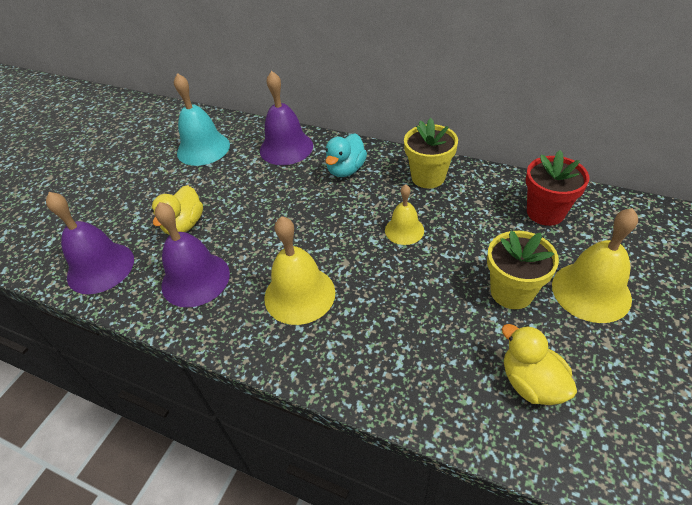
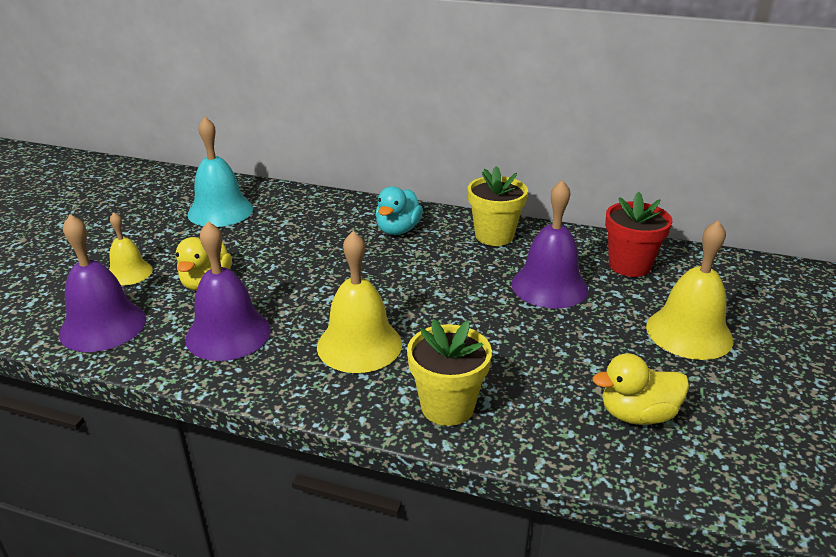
camera: 10 degrees left, 15 degrees down
(286, 148) = (323, 210): purple bell -> purple bell (549, 286)
(404, 230) = (474, 283): yellow bell -> yellow bell (129, 273)
(511, 292) = (603, 336): yellow flower pot -> yellow flower pot (447, 406)
(531, 383) = (637, 414): yellow duck -> yellow duck turned 60 degrees counterclockwise

